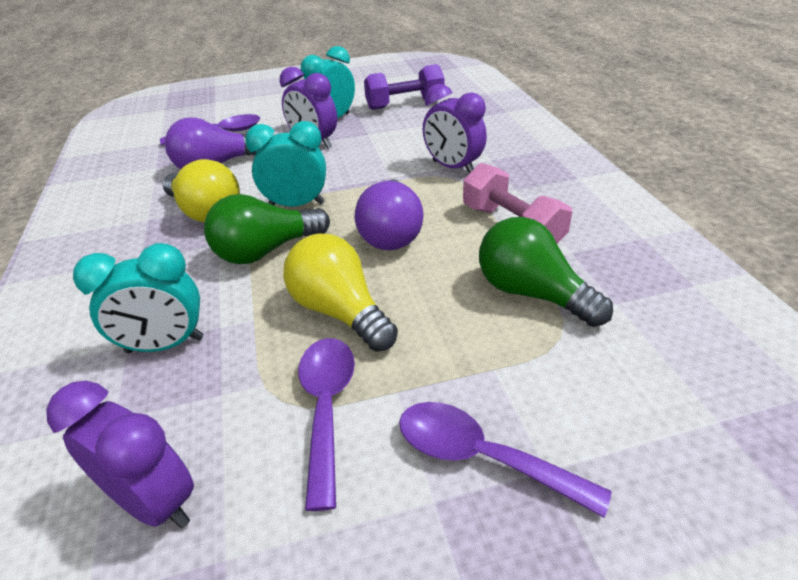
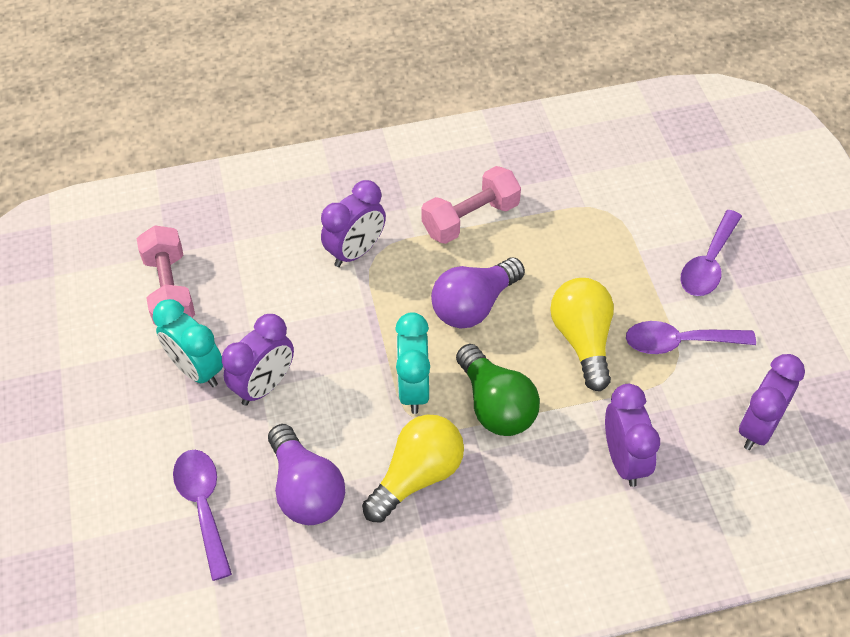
camera: 90 degrees left, 15 degrees up
(165, 345) = (624, 460): turquoise clock -> purple clock
(340, 311) = (582, 340): yellow light bulb -> yellow light bulb turned 120 degrees clockwise
(391, 233) = (474, 305): purple light bulb -> purple light bulb turned 135 degrees clockwise
(405, 104) = (169, 290): purple dumbbell -> pink dumbbell
(532, 293) = (562, 219): green light bulb -> none

